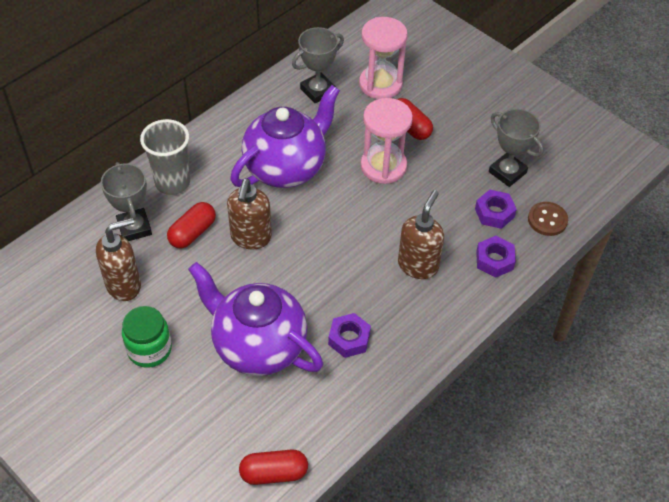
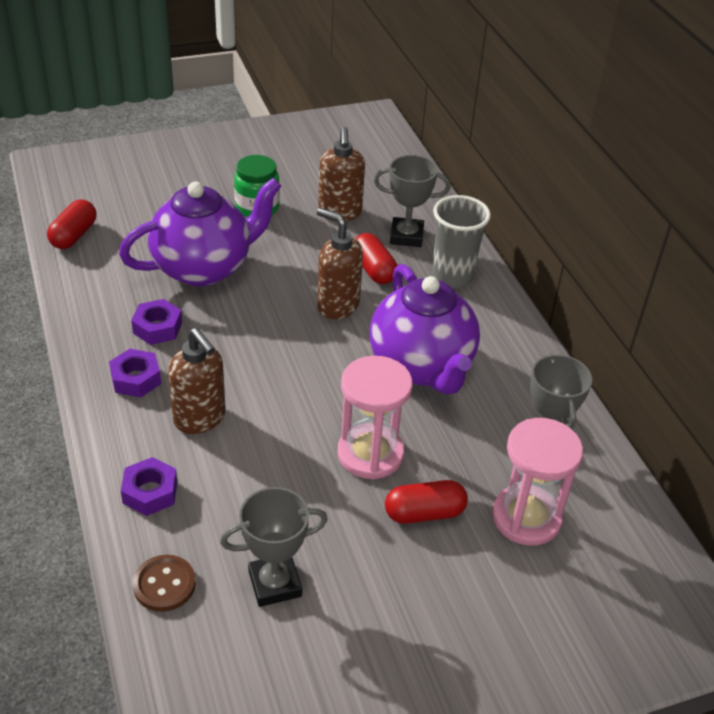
camera: 115 degrees right, 10 degrees down
(494, 213) = (218, 530): purple nut -> purple nut (136, 379)

